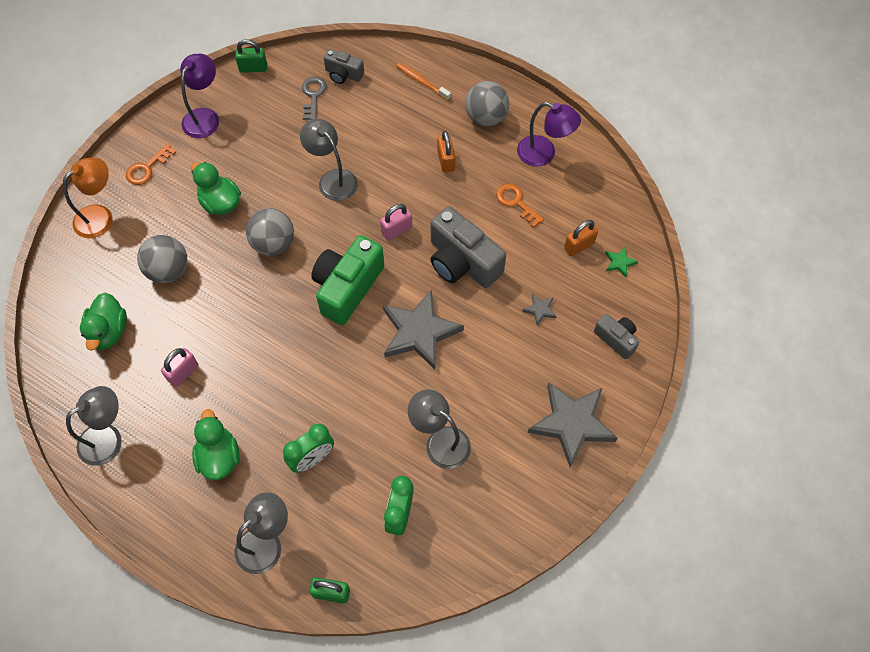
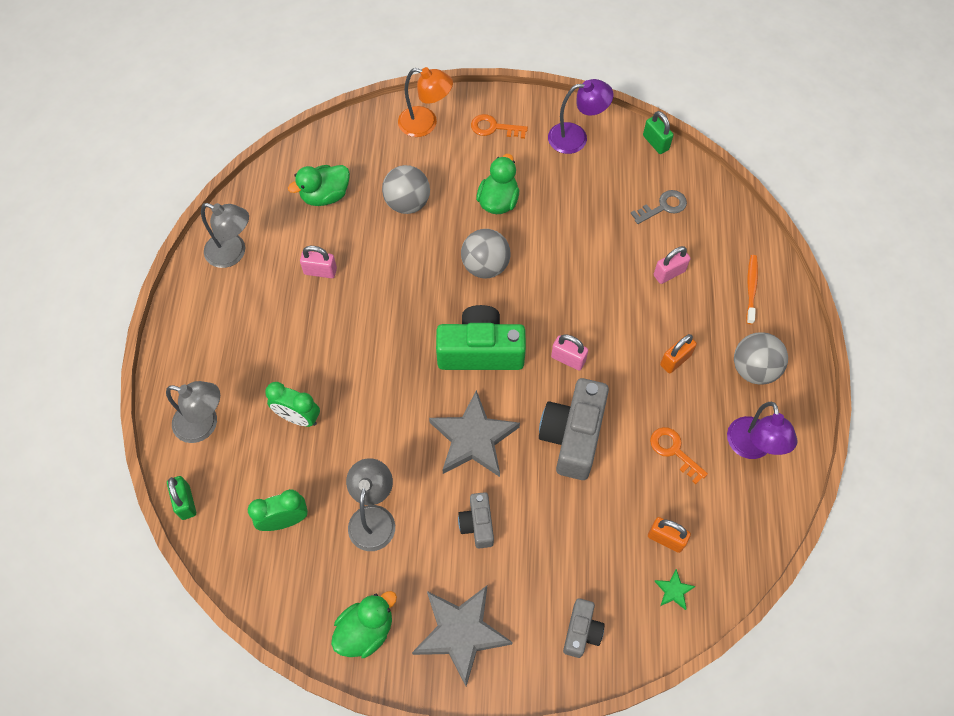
camera: 60 degrees right, 0 degrees up
(219, 457) = (260, 343): green duck -> green duck (366, 630)
(333, 179) = (584, 274): grey lamp -> none
(343, 74) = (706, 217): grey camera -> grey camera (477, 524)
(372, 124) = (669, 273): none -> pink padlock
(516, 203) = (674, 451): orange key -> orange key turned 60 degrees counterclockwise
(540, 310) = (566, 537): grey star -> none

